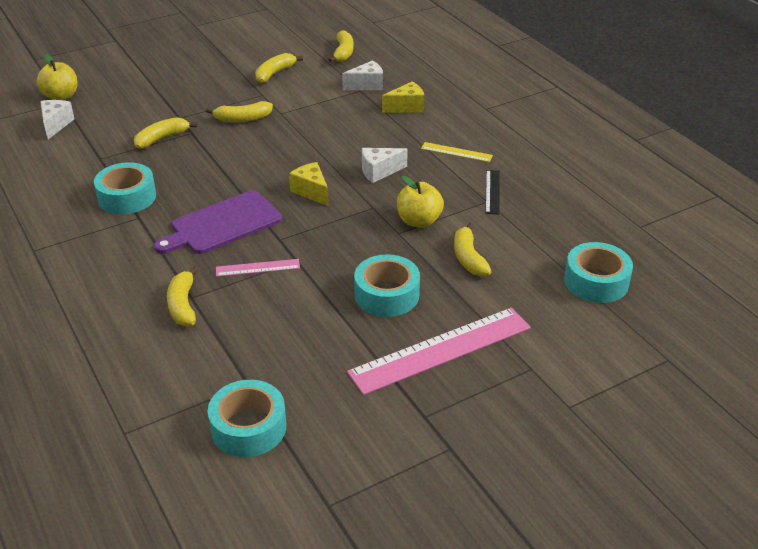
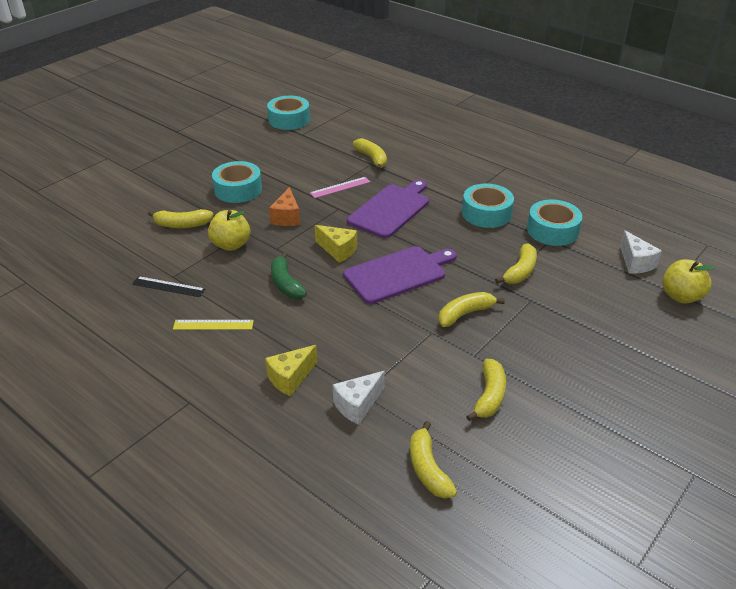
camera: 160 degrees right, 0 degrees up
(271, 159) = (398, 274): none -> purple cutting board
(344, 240) = (287, 217): none -> orange cheese
(379, 172) = (286, 283): white cheese -> green banana
(441, 350) = (191, 168): pink ruler -> none
(468, 258) = (182, 225): yellow banana -> yellow banana turned 120 degrees clockwise
(492, 192) = (168, 287): black ruler -> black ruler turned 60 degrees counterclockwise
(596, 281) = (77, 228): turquoise tape -> turquoise tape (552, 230)

